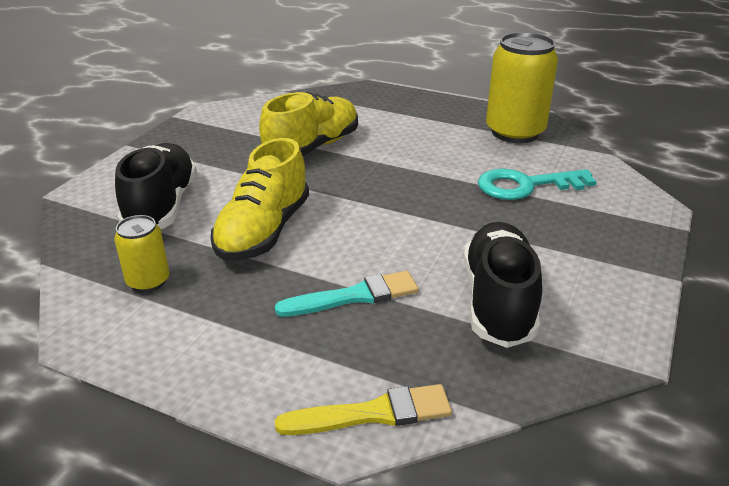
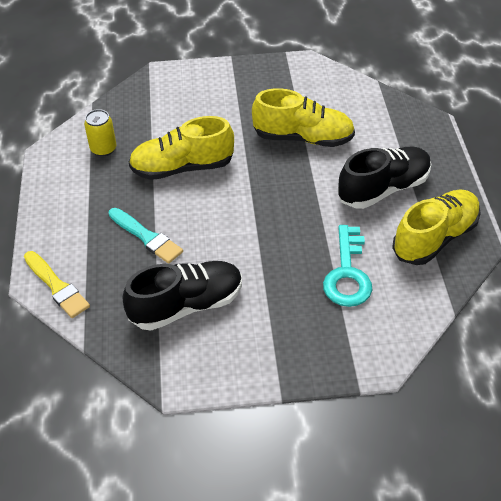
camera: 60 degrees right, 15 degrees up
(162, 206) = (175, 112): black shoe -> black shoe (383, 189)
(515, 132) = (434, 238): yellow can -> yellow shoe
(526, 186) = (347, 273): turquoise key -> turquoise key turned 135 degrees counterclockwise

